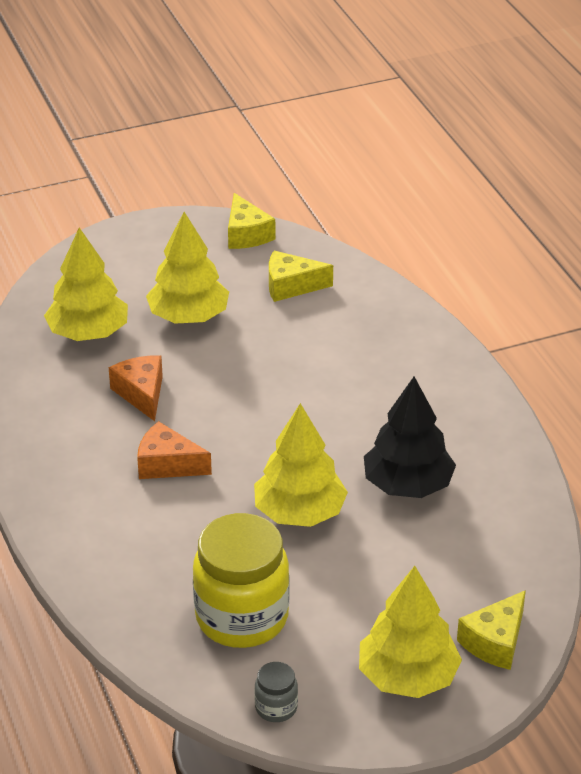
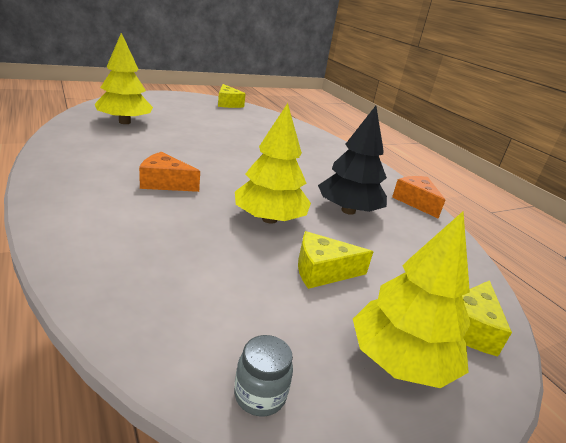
camera: 10 degrees left, 10 degrees down
(141, 394) = (153, 149): orange cheese -> orange cheese (415, 202)
(189, 316) = (191, 124): yellow tree -> none
(242, 617) = (220, 292): yellow jar -> none
(291, 286) = (254, 121): yellow cheese -> yellow cheese (323, 271)

